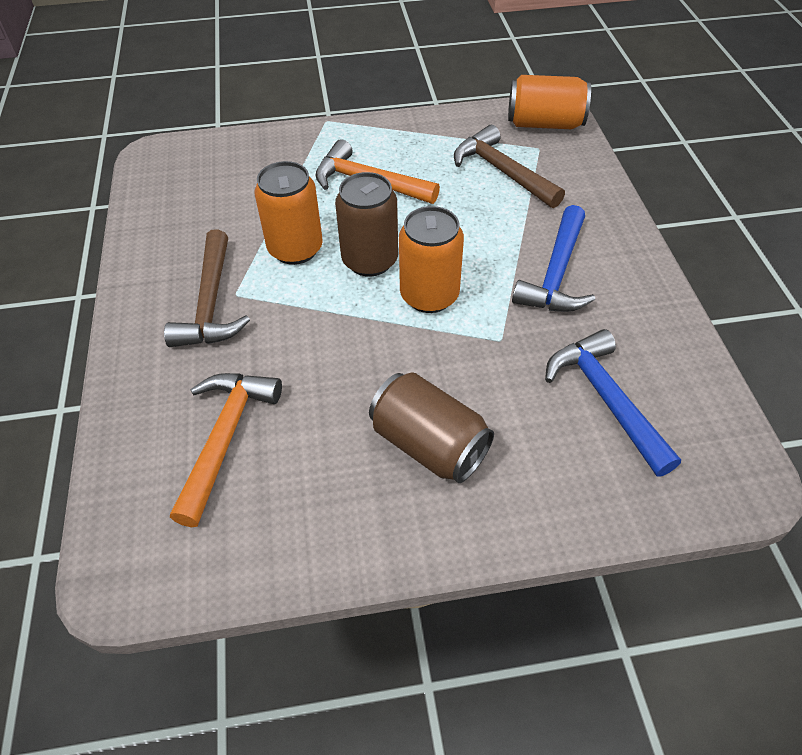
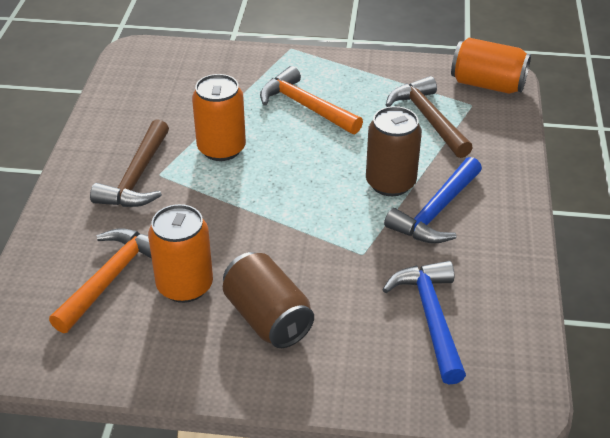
camera: 15 degrees right, 10 degrees down
(370, 260) = (279, 170): brown can -> brown can (390, 183)
(429, 295) = (318, 207): orange can -> orange can (185, 286)

